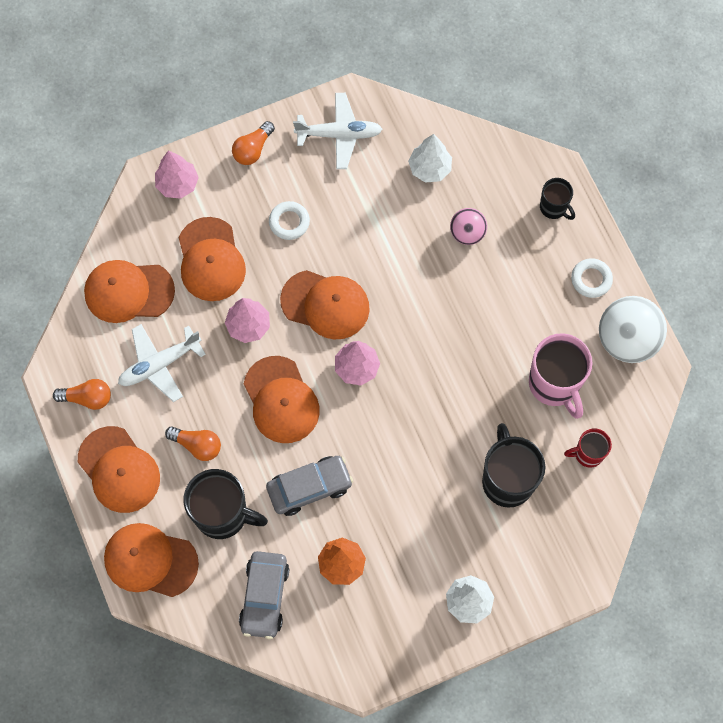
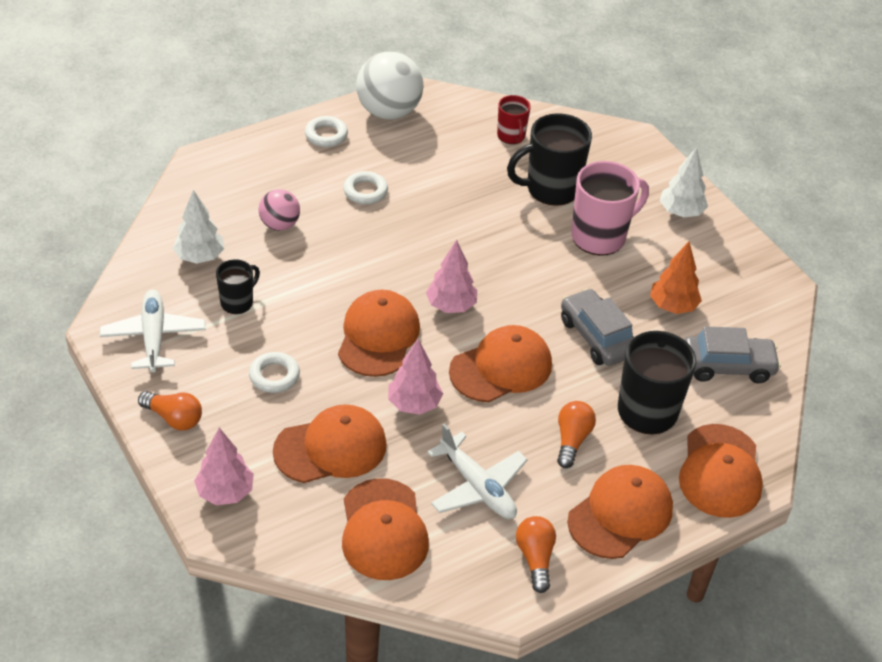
camera: 100 degrees left, 25 degrees down
(509, 309) = (365, 191): none -> white ring
(554, 208) = (246, 161): black mug -> black mug (237, 302)
(554, 384) = (443, 159): pink mug -> pink mug (600, 236)

